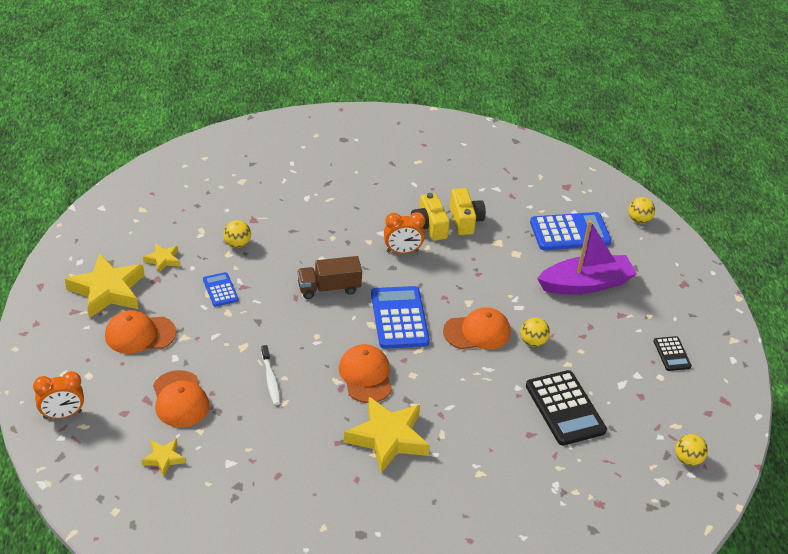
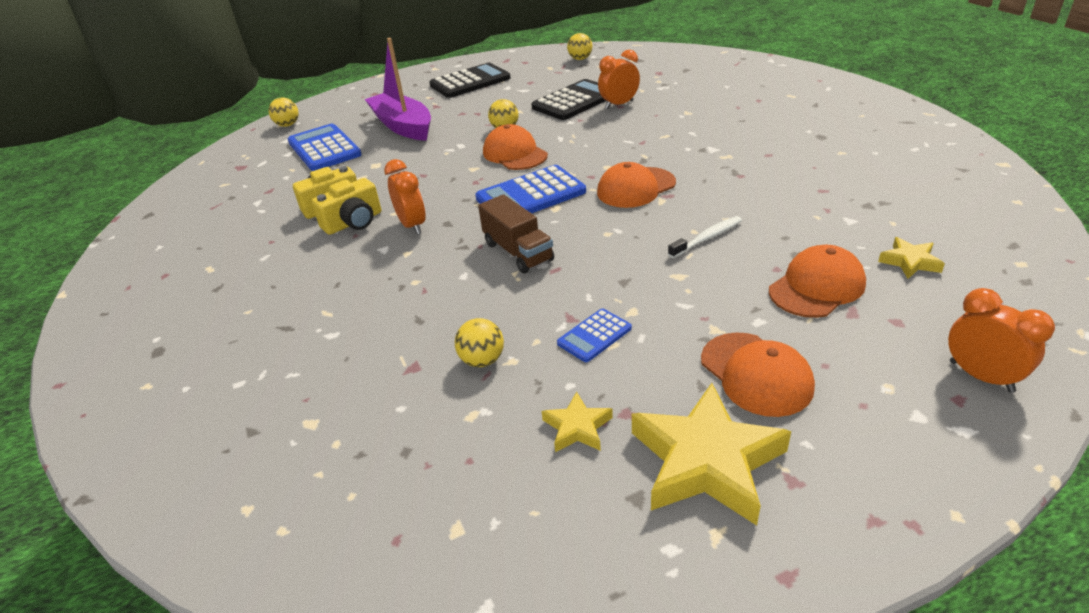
camera: 105 degrees left, 5 degrees down
(388, 438) = (701, 155): yellow star -> none
(533, 435) = (619, 105): none -> orange clock
(672, 354) = (470, 82): black calculator -> black calculator, size x1.89

